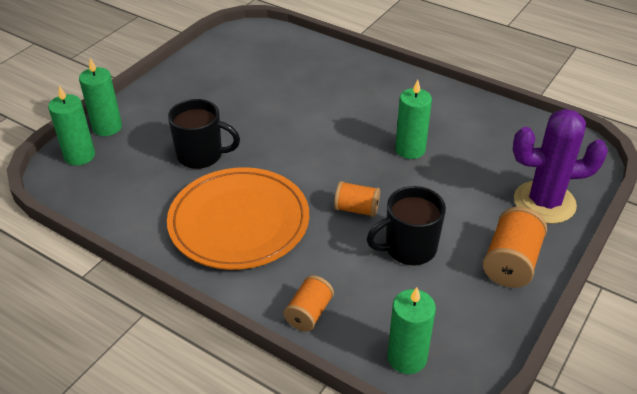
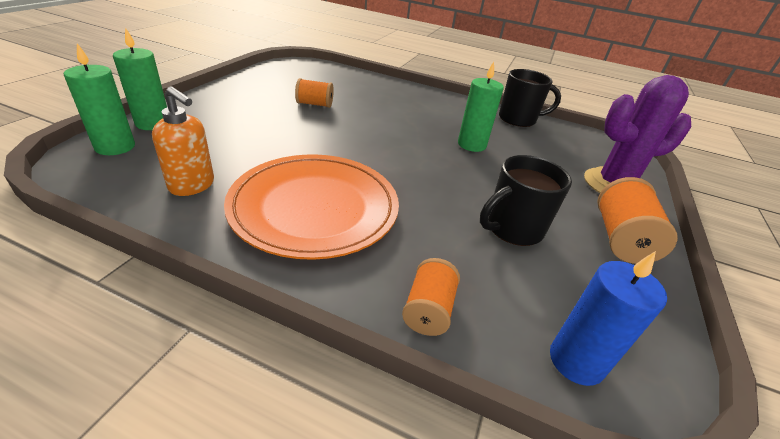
camera: 15 degrees left, 5 degrees down
(142, 197) = (192, 186): none -> orange soap dispenser
(201, 155) = (262, 147): black mug -> black mug (518, 119)
(356, 209) = (442, 193): orange spool -> orange spool (315, 104)
(407, 358) = (576, 361): green candle -> blue candle

